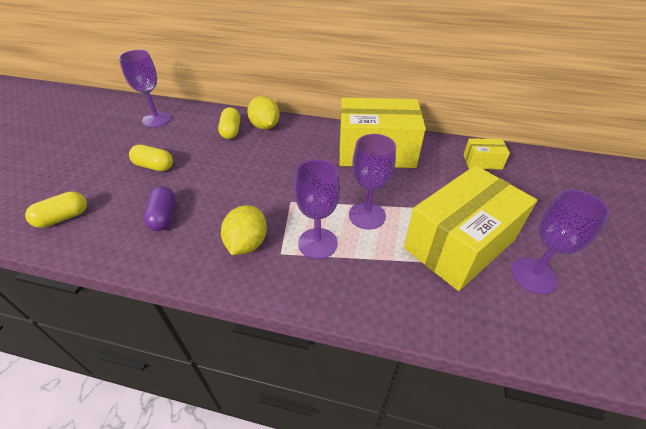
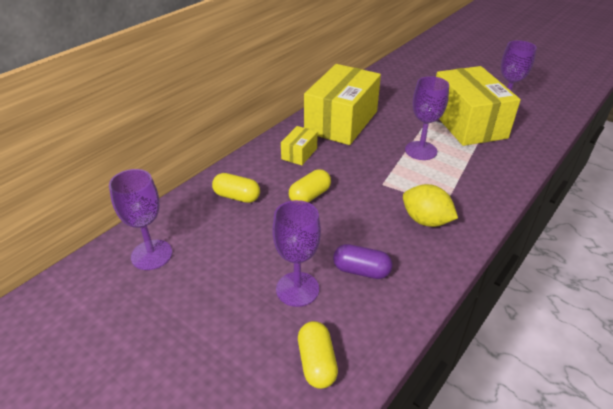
camera: 65 degrees left, 5 degrees down
(154, 166) = (262, 268): yellow capsule -> yellow capsule (310, 196)
(265, 126) = (248, 171): yellow lemon -> none
(317, 243) = (441, 182): purple goblet -> purple goblet (297, 289)
(482, 162) = (387, 83): yellow box -> yellow box (299, 153)

